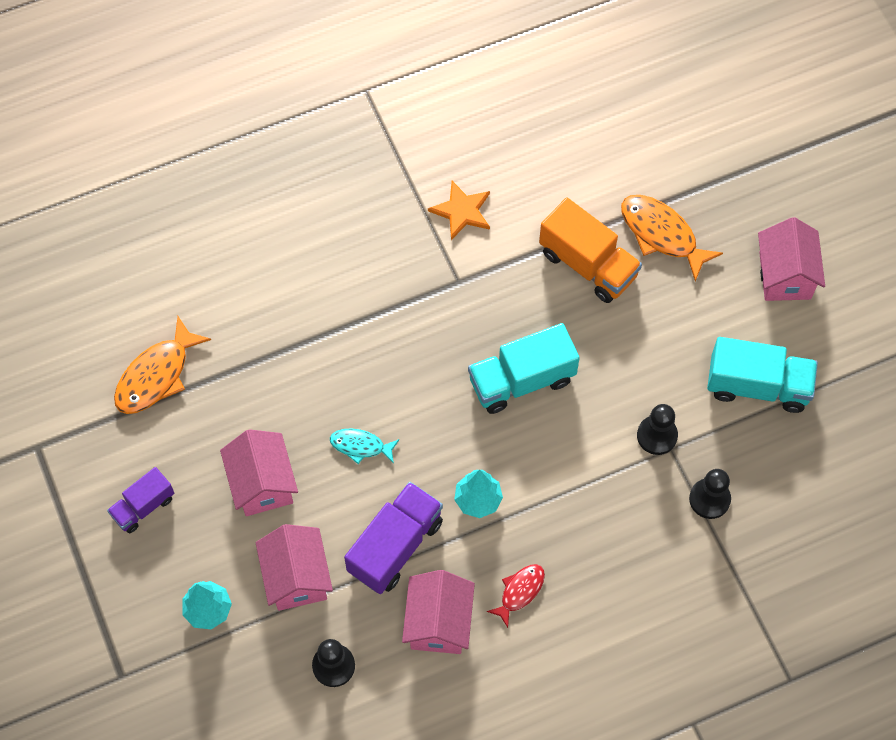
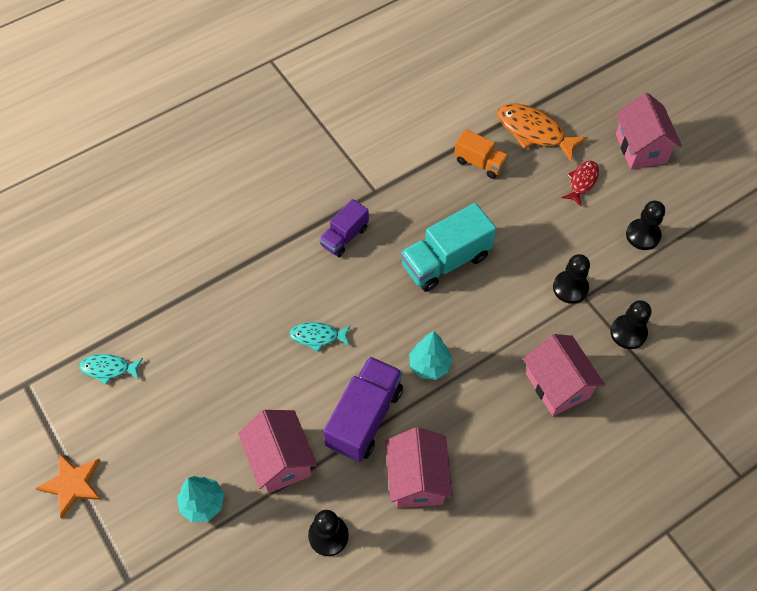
camera: 10 degrees left, 5 degrees down
(127, 445) = (108, 369): none -> turquoise fish
(143, 506) = (130, 420): purple truck -> purple truck (344, 237)
(156, 375) = (127, 305): orange fish -> none
(262, 484) = (236, 382): pink house -> pink house (557, 385)
(462, 211) = (367, 138): orange star -> orange star (72, 484)
(520, 592) = (484, 439): red fish -> red fish (582, 182)
(588, 264) = (479, 163): orange truck -> orange truck, size x0.60
(757, 386) = (643, 235): turquoise truck -> black pawn

